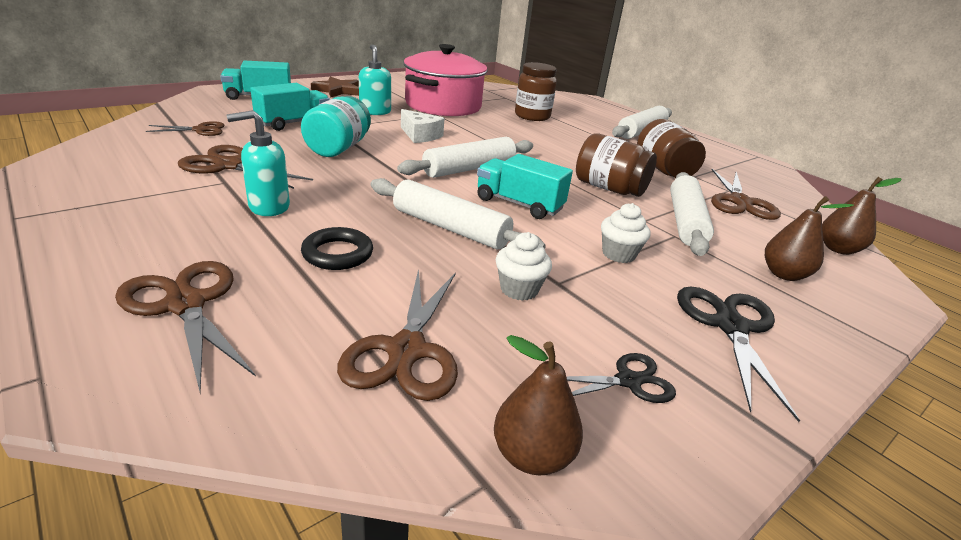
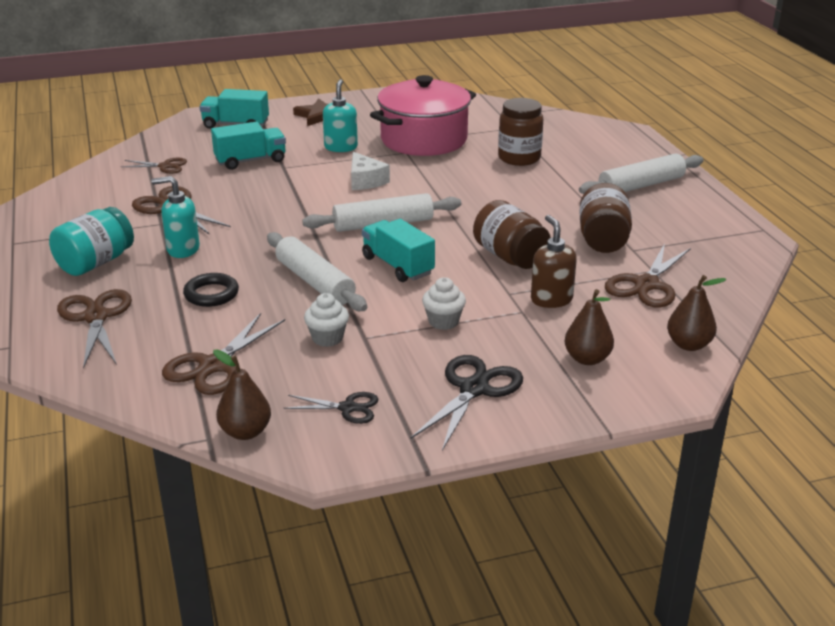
camera: 25 degrees right, 0 degrees up
(338, 148) = (274, 193): turquoise jar -> turquoise jar (95, 263)
(685, 222) = (551, 299): white rolling pin -> brown soap dispenser

